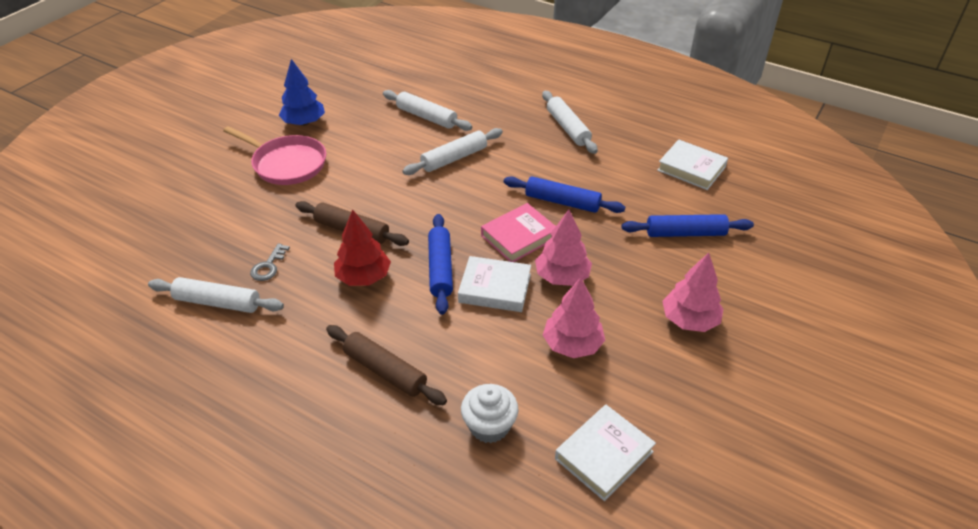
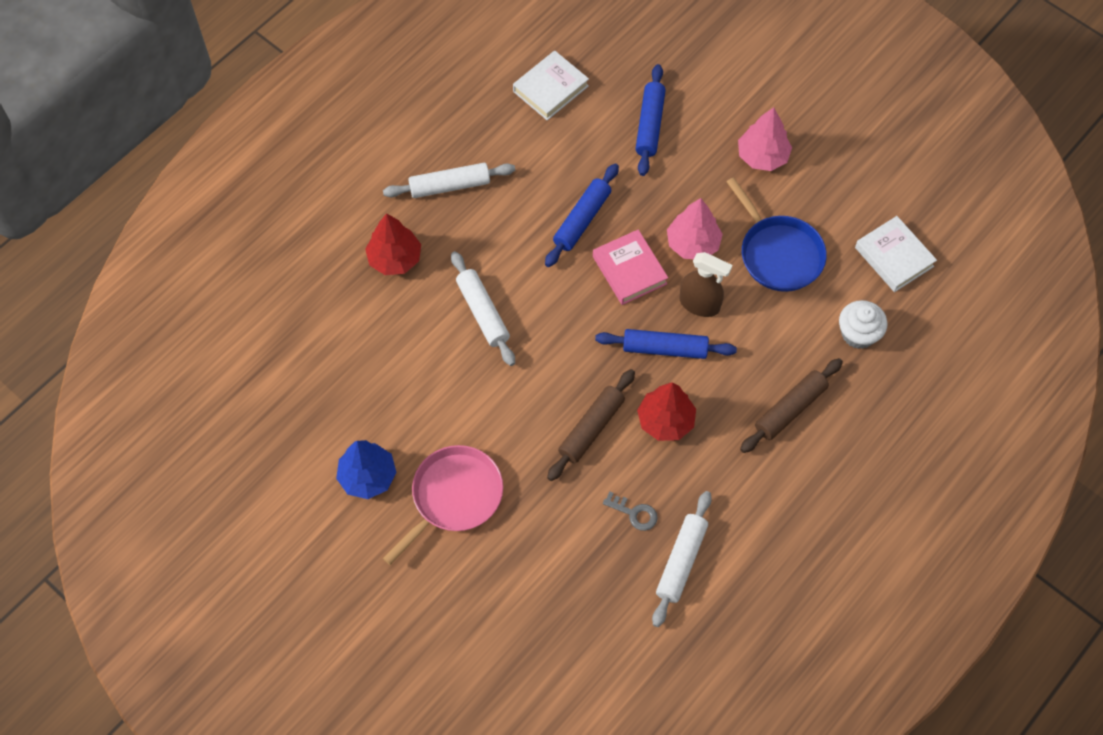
camera: 80 degrees left, 20 degrees up
(426, 117) = (390, 332): white rolling pin -> none
(491, 111) = (395, 259): none -> red tree
(495, 288) = (699, 304): white book -> brown spray bottle
(572, 344) = (778, 254): pink tree -> blue pan

